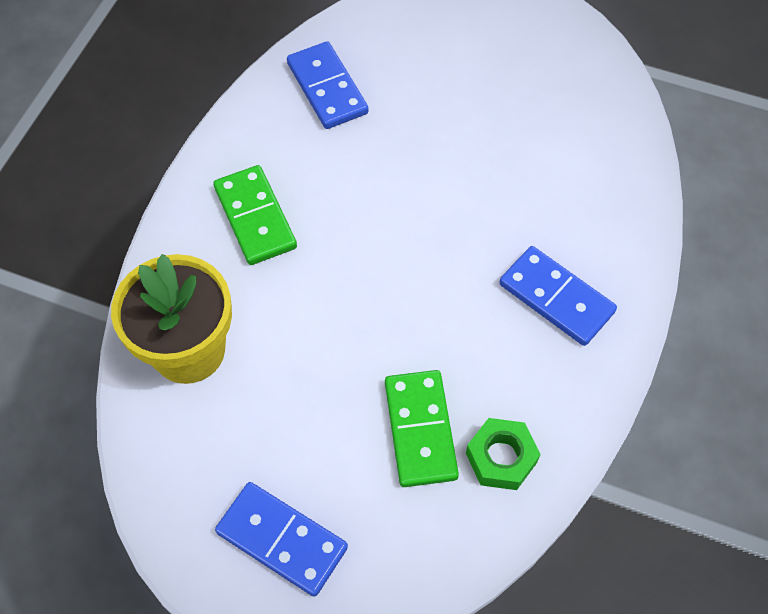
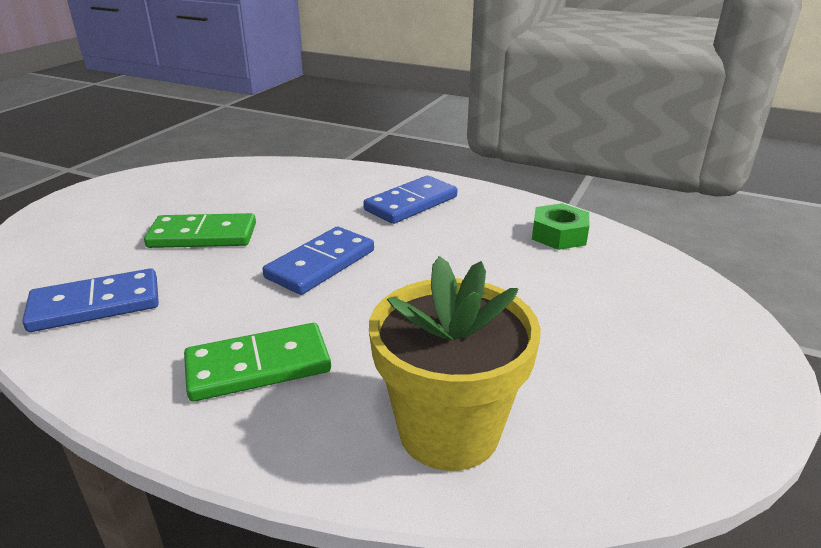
camera: 85 degrees left, 30 degrees down
(282, 539) = (681, 355): blue domino -> blue domino (320, 264)
(420, 430) = (539, 269): green domino -> green domino (203, 236)

